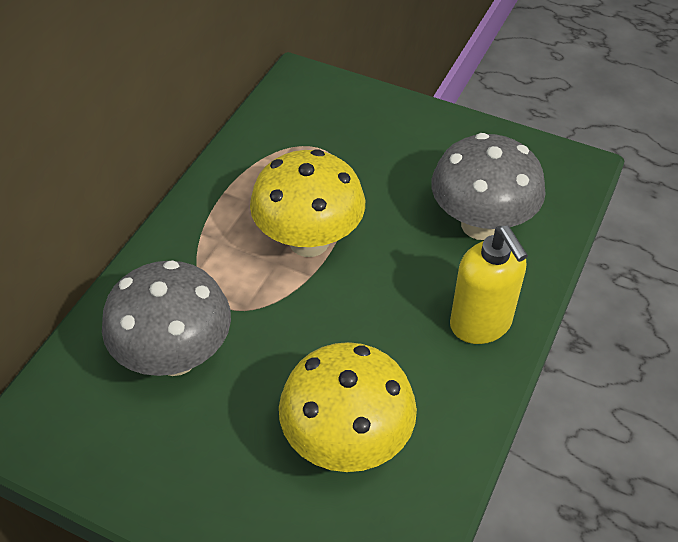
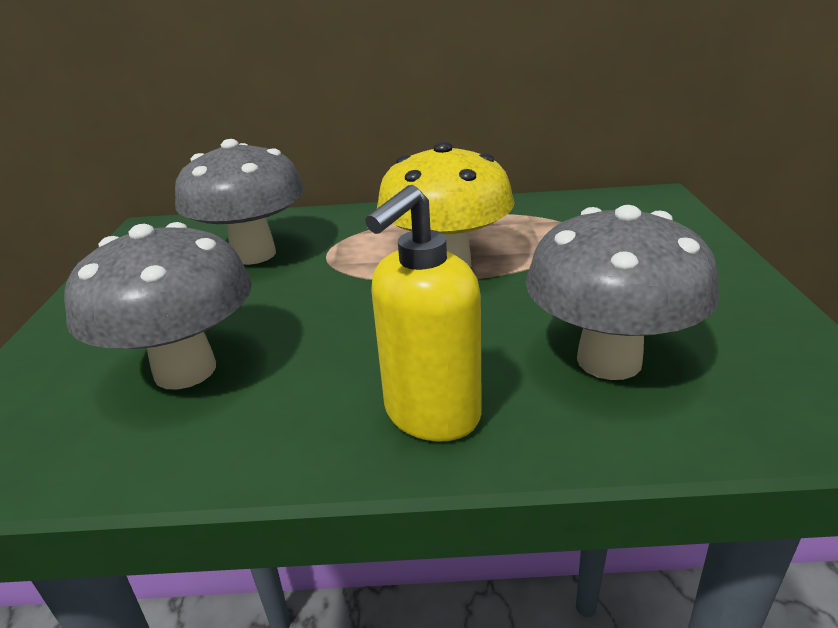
camera: 65 degrees right, 20 degrees down
(347, 442) = (185, 370): yellow mushroom -> grey mushroom

